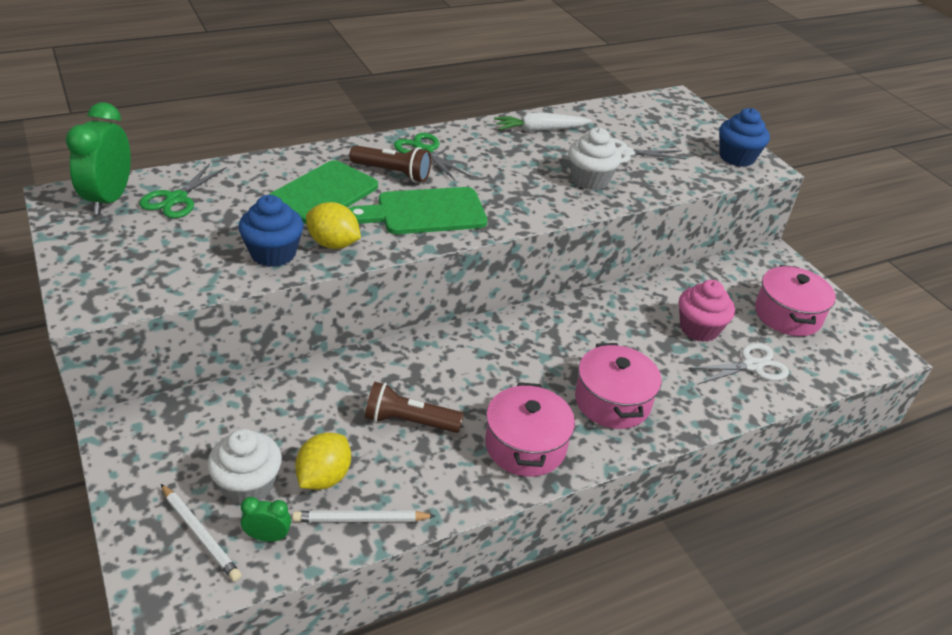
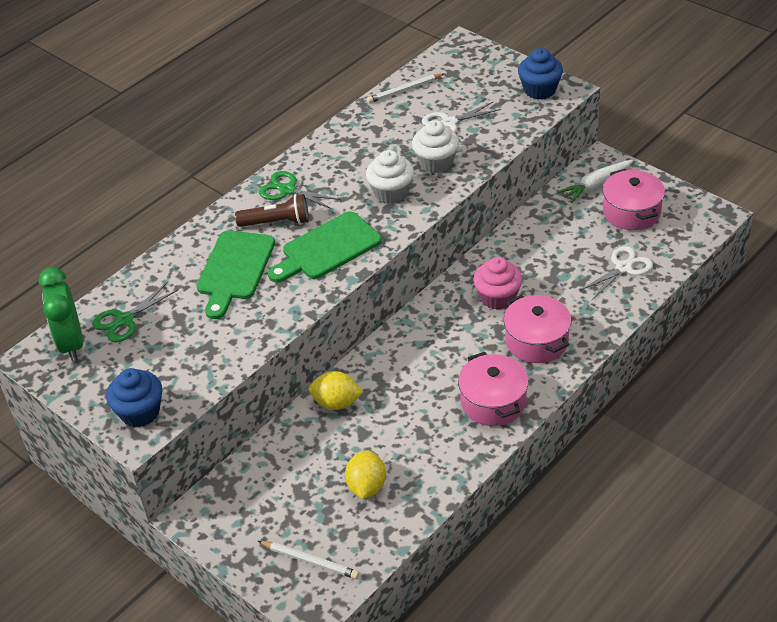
camera: 15 degrees left, 5 degrees up
(176, 199) = (124, 320): green scissors -> green scissors turned 45 degrees clockwise
(248, 485) = (317, 515): white cupcake -> white cupcake (391, 192)
(267, 537) = (357, 542): green clock -> none
(273, 253) = (238, 335): blue cupcake -> blue cupcake (140, 412)
(333, 244) = (277, 307): yellow lemon -> yellow lemon (336, 403)
(361, 519) = (412, 503): white pencil -> white pencil (404, 90)
(409, 421) = (400, 420): brown flashlight -> none
(540, 130) = (367, 127): white carrot -> white carrot (596, 185)
(699, 329) = (570, 253): pink cupcake -> pink cupcake (498, 297)

